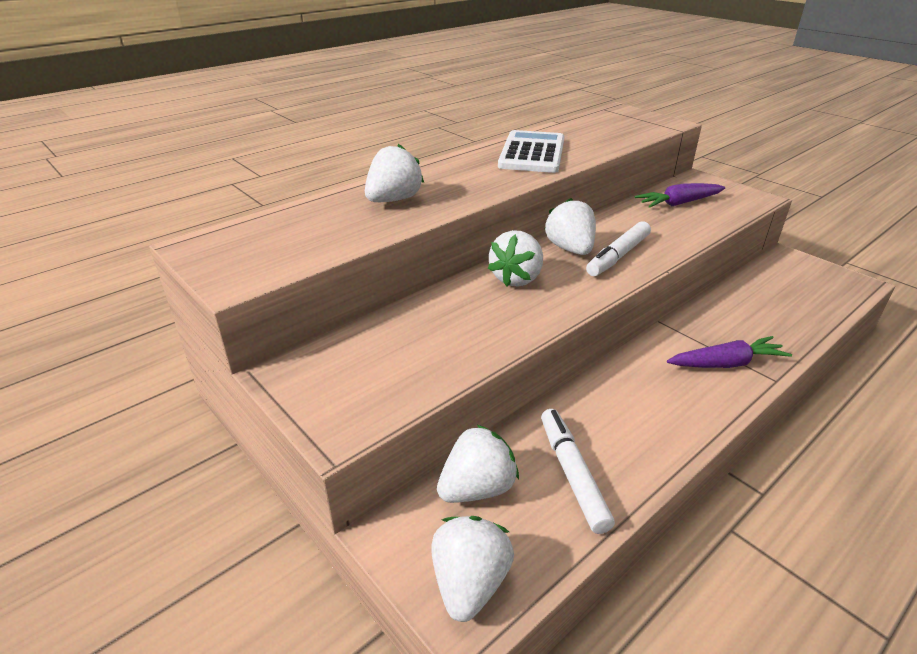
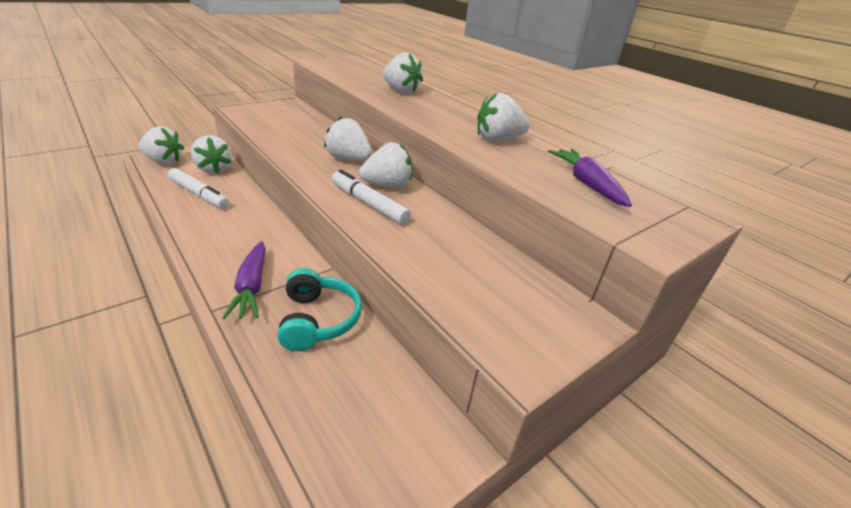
camera: 90 degrees right, 0 degrees up
(532, 153) = (497, 139): white calculator -> white strawberry
(572, 474) = (199, 194): white marker -> white marker turned 45 degrees clockwise
(679, 203) = (489, 273): purple carrot -> purple carrot (586, 184)
(733, 317) = (318, 320): none -> turquoise headphones

